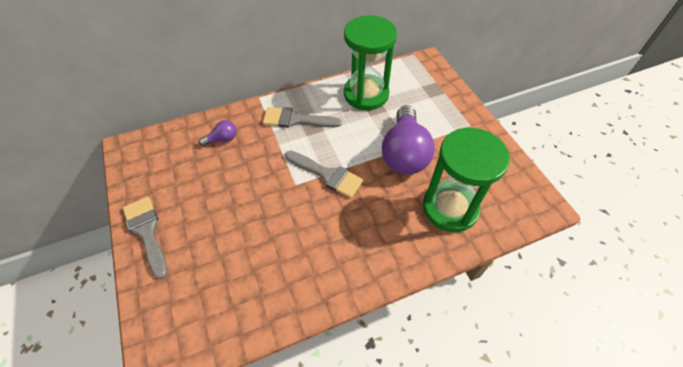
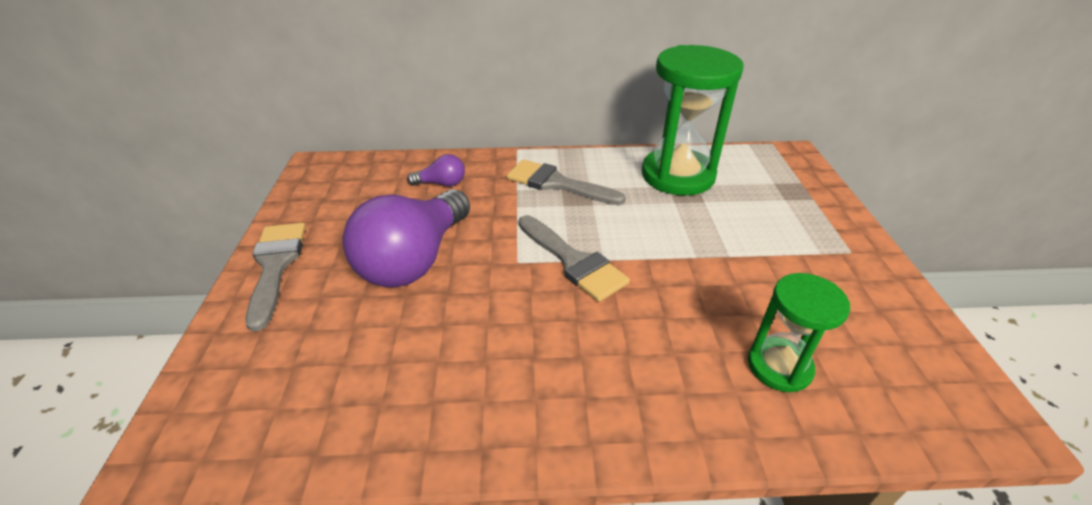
camera: 20 degrees right, 15 degrees down
(404, 153) = (716, 263): purple light bulb -> purple light bulb (414, 260)
(450, 208) = (779, 366): green hourglass -> green hourglass, size x0.57

